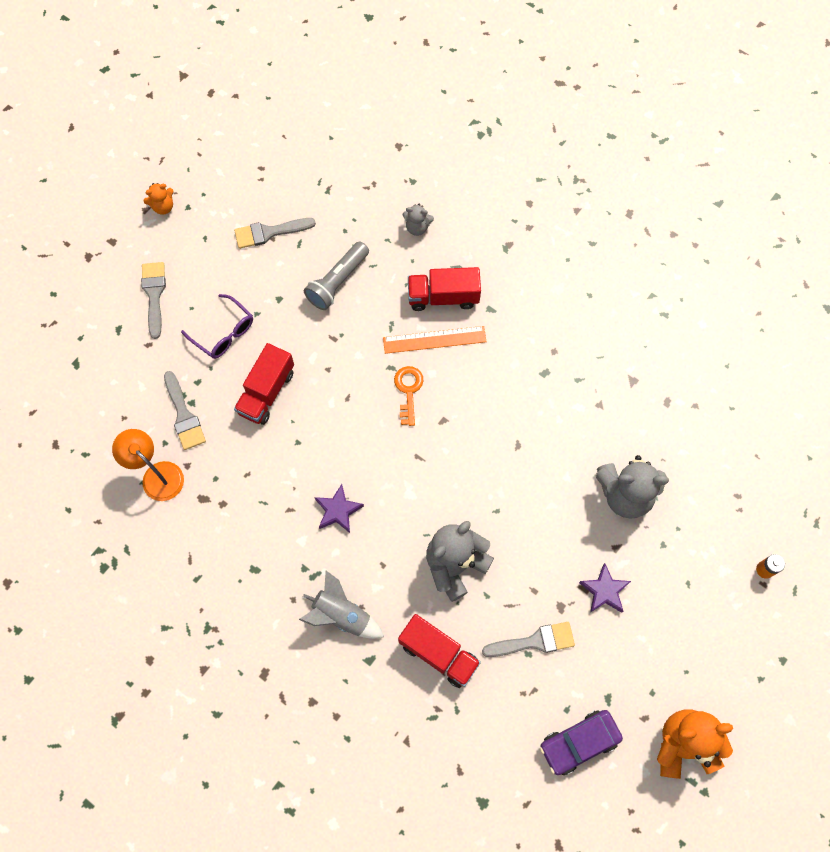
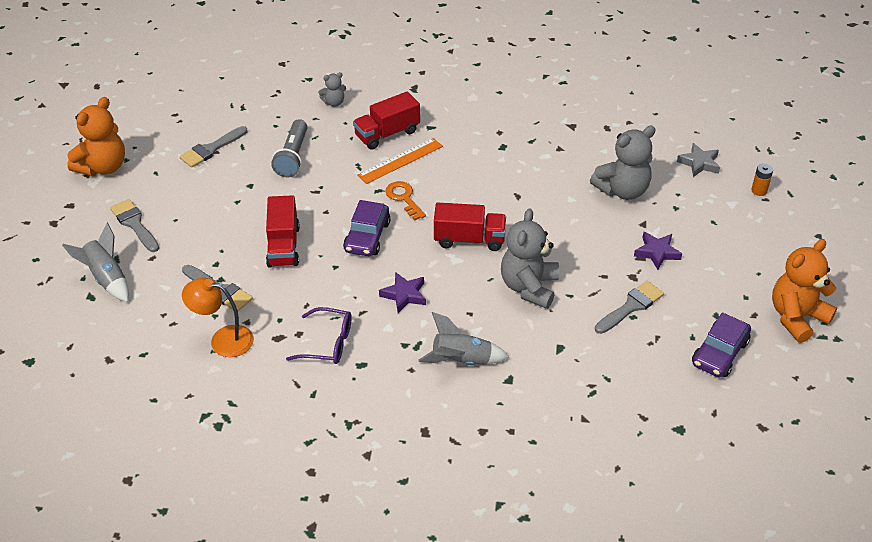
camera: 30 degrees left, 25 degrees down
(99, 349) = (106, 278): none -> grey rocket
(163, 206) = (103, 167): orange teddy bear -> orange teddy bear, size x1.99
(224, 333) = (217, 224): purple glasses -> purple glasses (328, 343)
(346, 421) = (367, 237): none -> purple car
(438, 653) = (562, 349): red truck -> red truck (469, 239)
(729, 500) = (699, 163): none -> grey star

